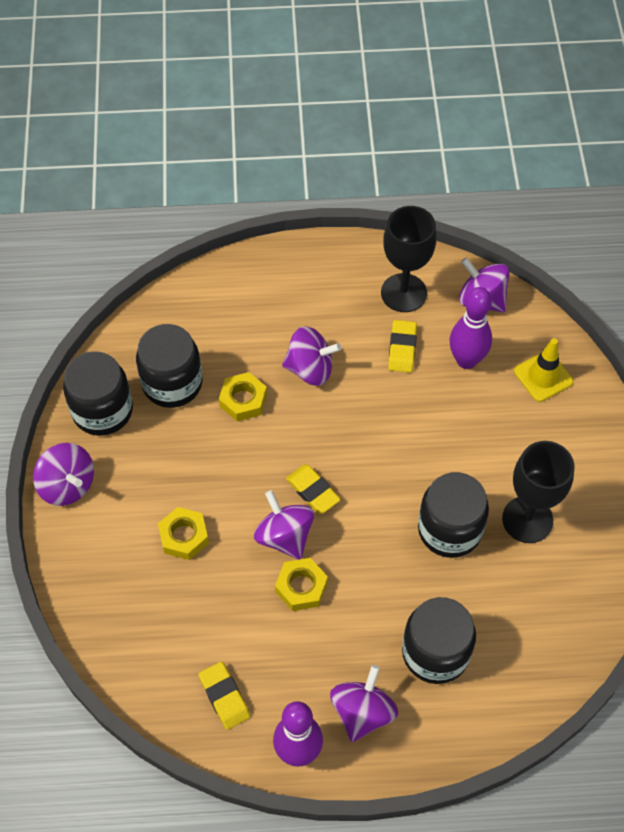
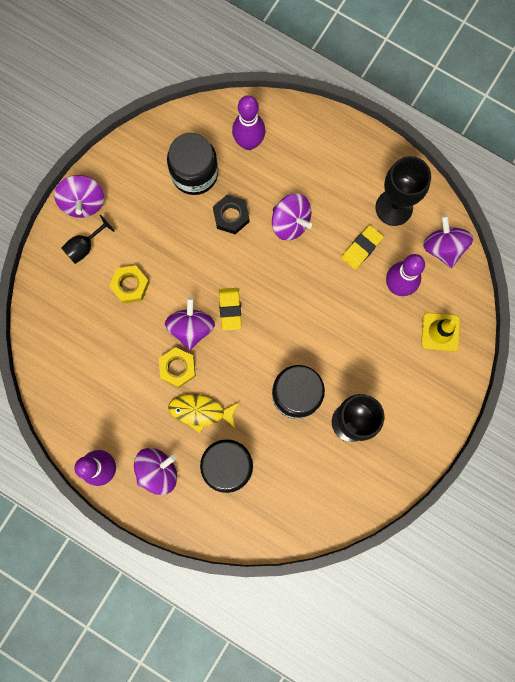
camera: 35 degrees right, 20 degrees up
(102, 410) = (138, 164): black jar -> none
(102, 529) = (84, 247): none -> black goblet
(208, 321) = (249, 142): none -> purple bowling pin
(224, 697) = (84, 405): yellow eraser -> none
(243, 400) = (231, 216): yellow nut -> black nut
(361, 615) = (201, 411): none -> yellow fish

